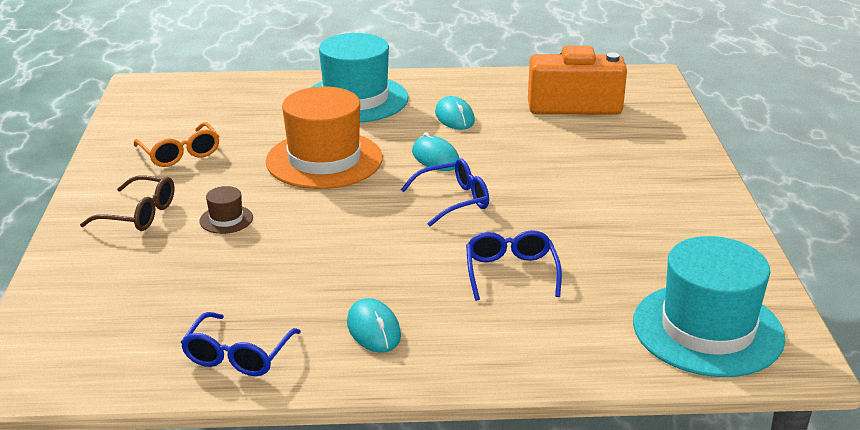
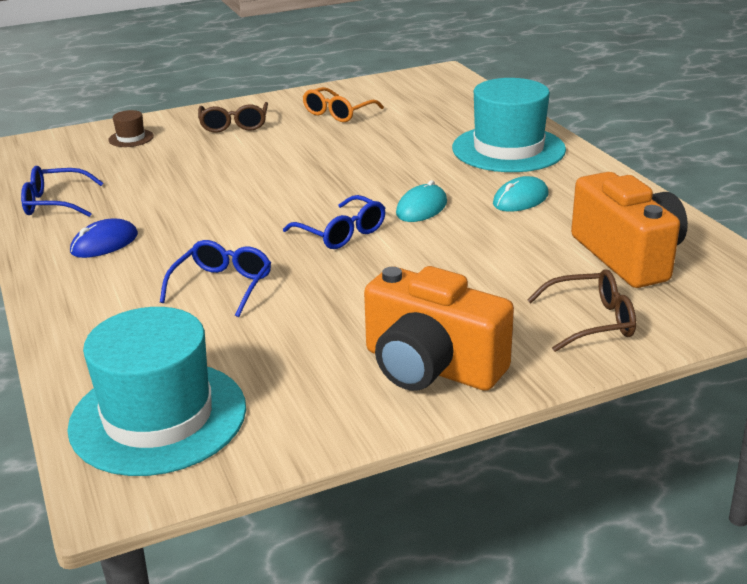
camera: 70 degrees right, 0 degrees up
(226, 219) = (245, 153): brown hat -> brown hat (131, 138)
(324, 160) = (373, 163): orange hat -> none
(373, 329) = (104, 243): turquoise mouse -> blue mouse
(511, 272) = (222, 286): blue glasses -> blue glasses turned 45 degrees counterclockwise
(652, 138) = (592, 321): none -> brown glasses
(684, 205) = (431, 367): none -> orange camera

